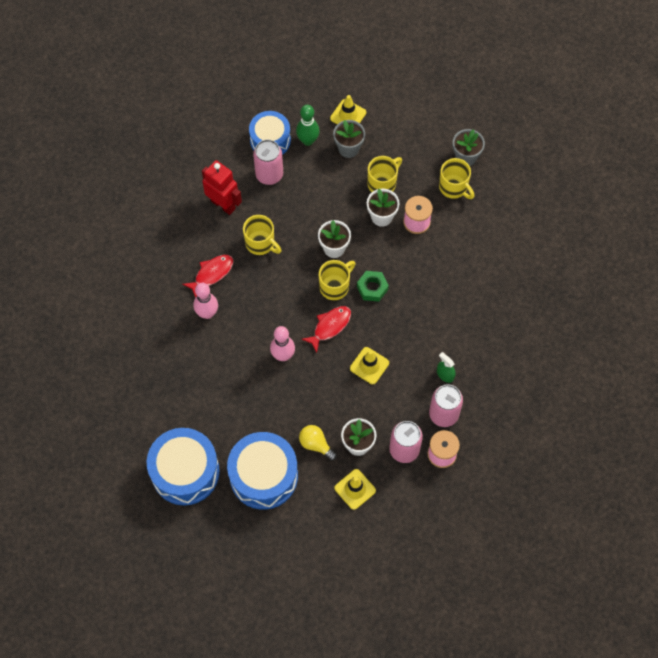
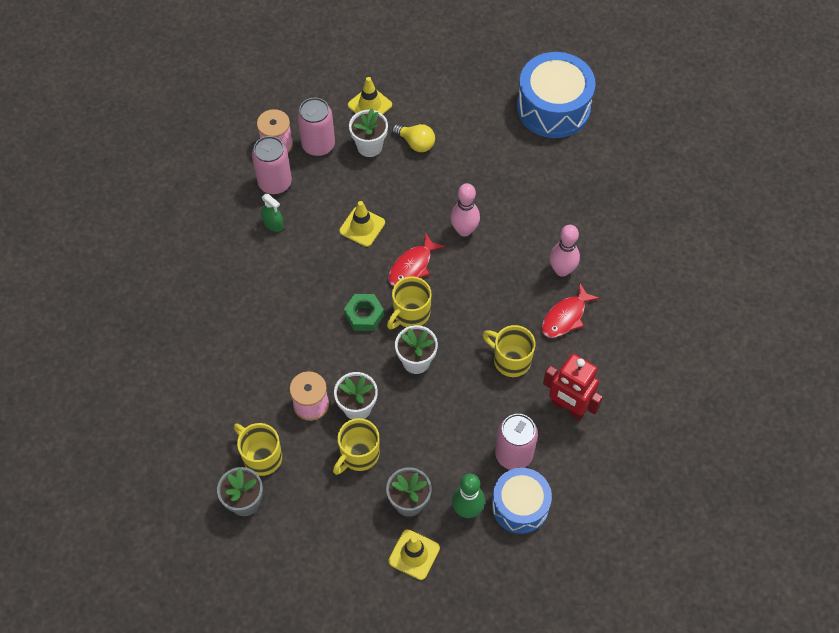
camera: 175 degrees right, 5 degrees down
(263, 476) = (468, 110): blue drum -> none

